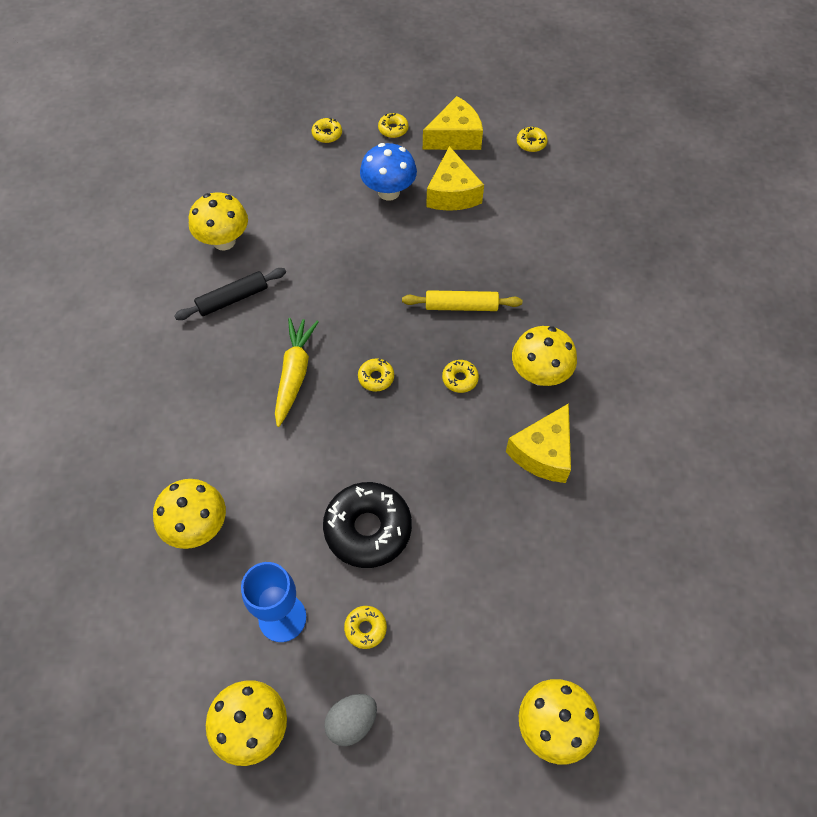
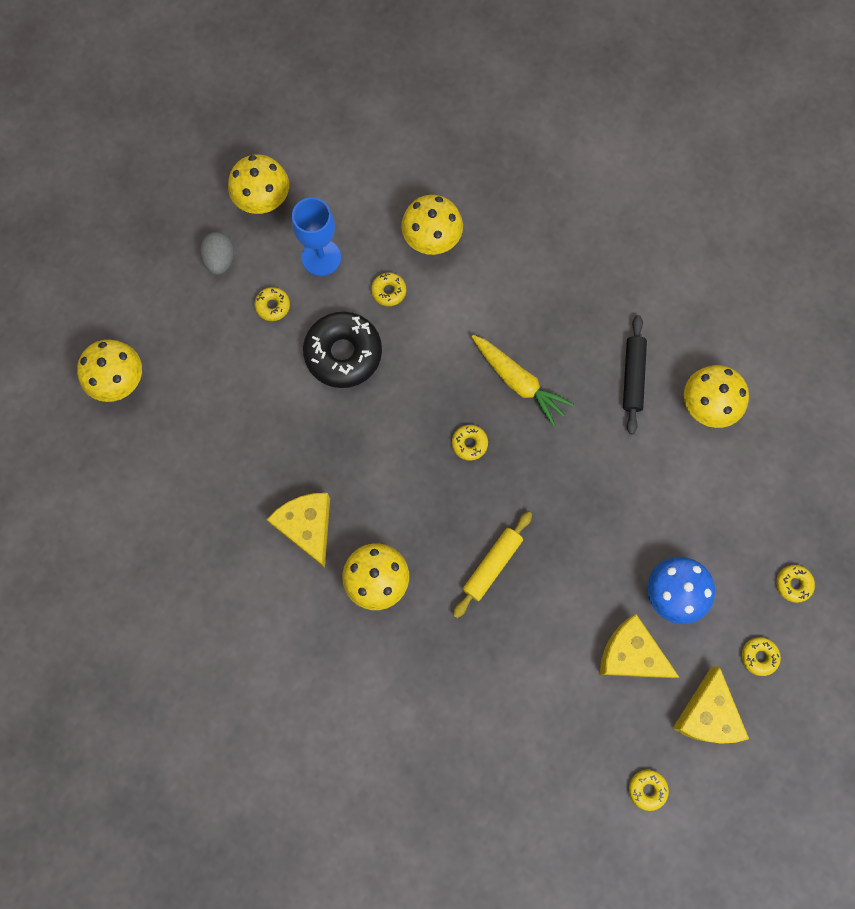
camera: 125 degrees right, 15 degrees up
(460, 379) = (420, 510): yellow donut -> yellow donut (389, 291)

